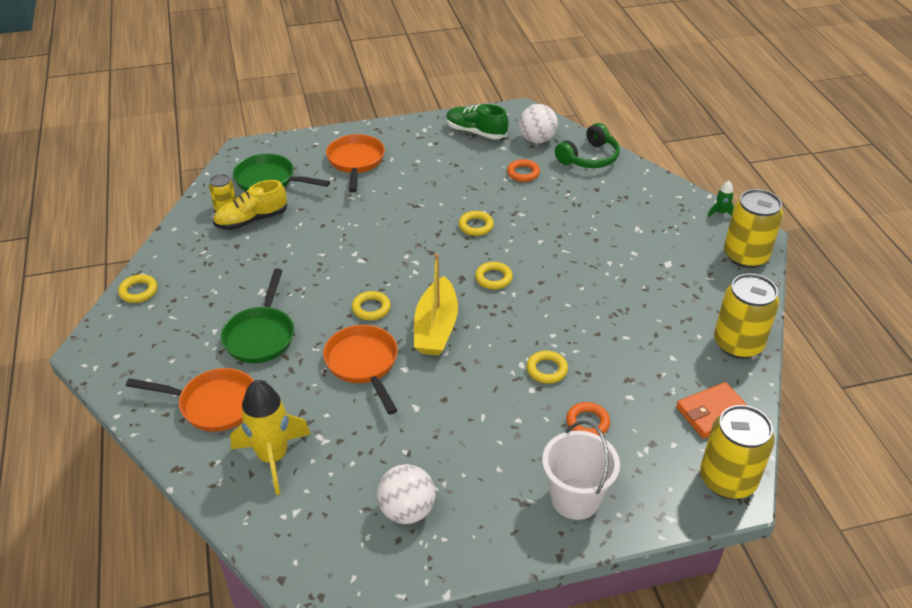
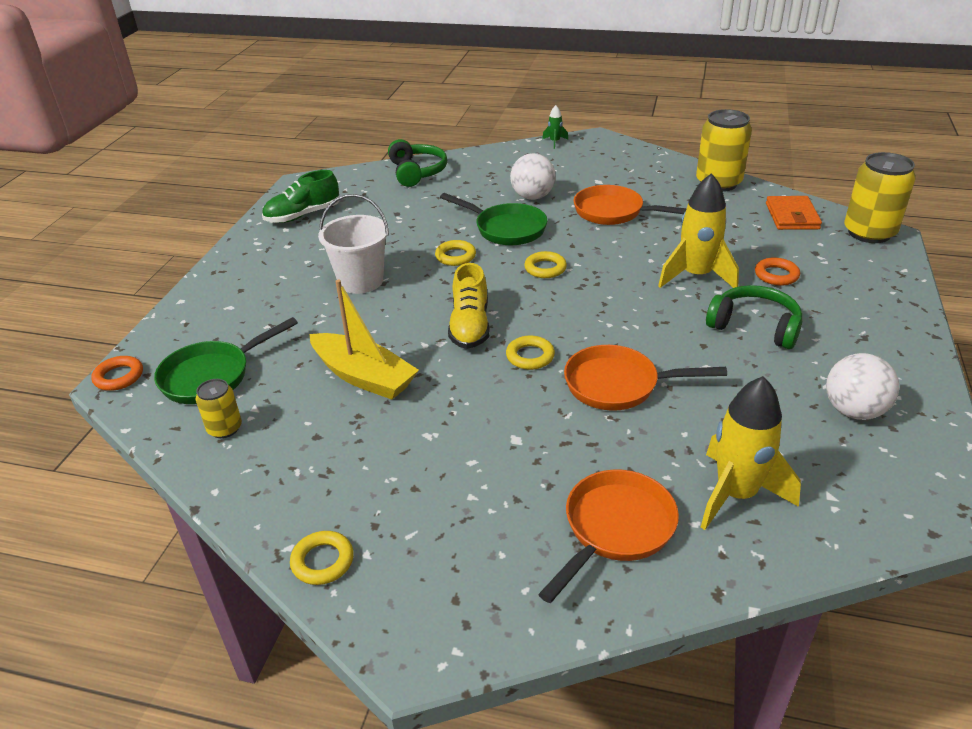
camera: 60 degrees left, 5 degrees down
(251, 220) = (278, 410): yellow shoe -> yellow shoe (470, 326)
(261, 335) = (513, 455): green pan -> green pan (506, 229)
(355, 162) = (258, 301): orange pan -> orange pan (613, 212)
(436, 328) = (593, 322): yellow boat -> yellow boat (364, 377)
(492, 425) = (755, 326): none -> green headphones
(523, 173) = (401, 209): orange ring -> orange ring (119, 377)
(537, 140) = (358, 188): white ball -> white ball (532, 197)
(546, 370) = (696, 276): yellow ring -> yellow rocket
(575, 498) = (868, 308): white bucket -> white bucket (361, 281)
(745, 256) = (616, 149): yellow can -> none

